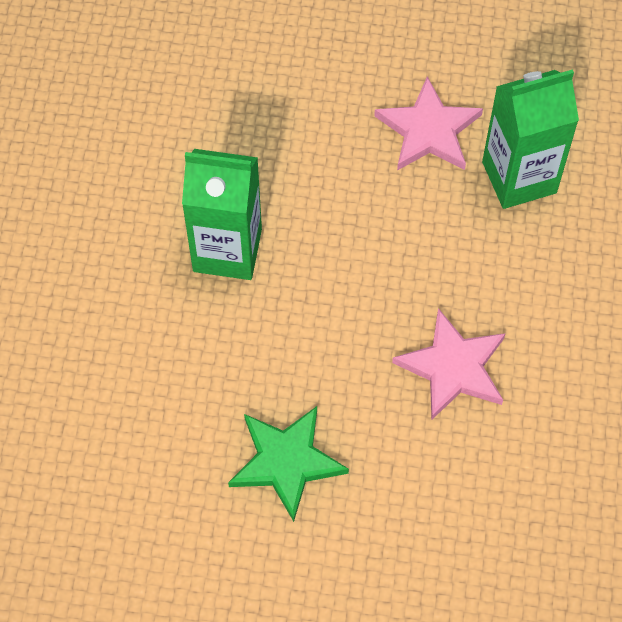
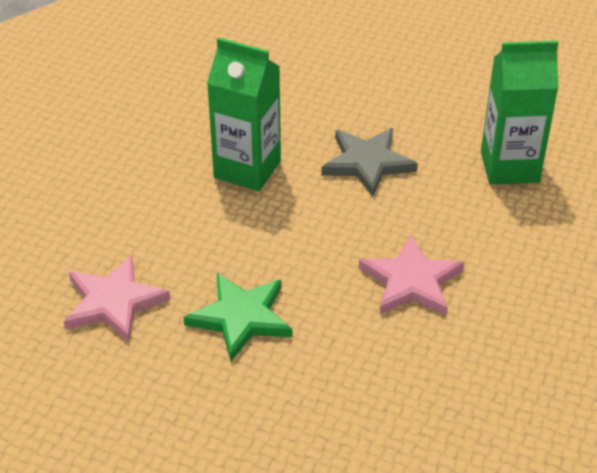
camera: 15 degrees right, 20 degrees down
(360, 208) = (367, 163): none -> grey star
(428, 130) = (442, 125): pink star -> pink star (113, 302)

